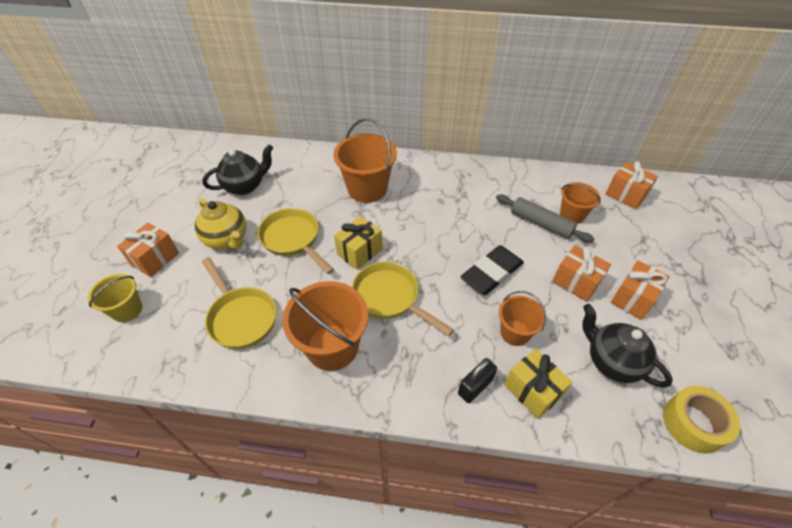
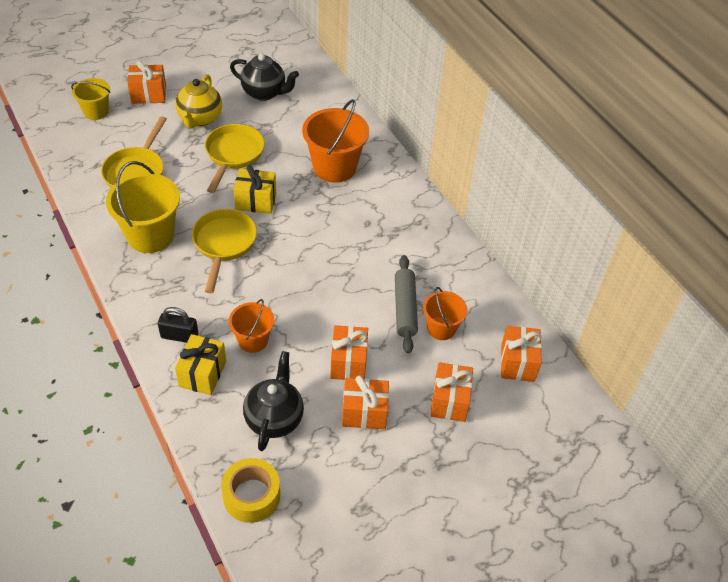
camera: 50 degrees right, 0 degrees up
(332, 347) = (150, 235): orange bucket -> yellow bucket
(491, 273) = (307, 298): black eraser -> none
(644, 245) = (449, 401): none -> orange gift

